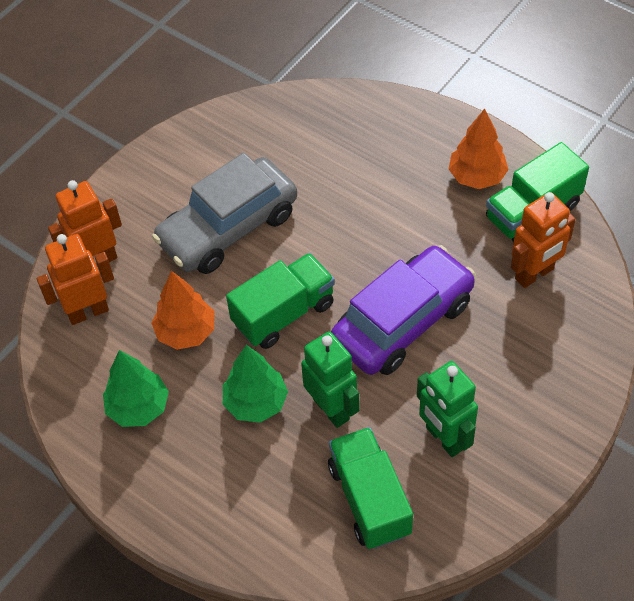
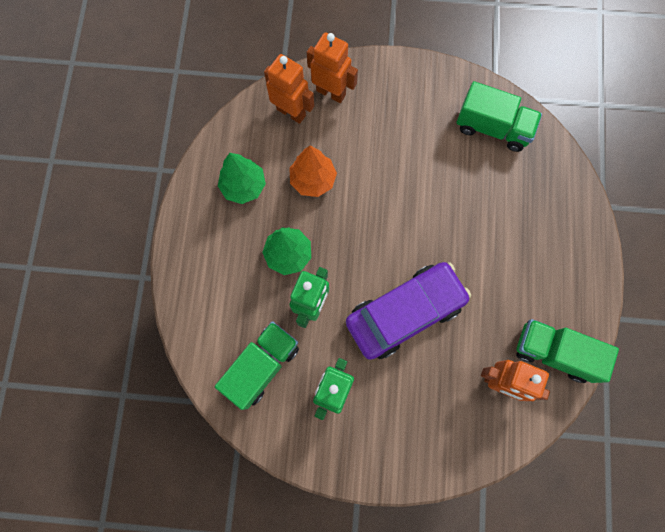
camera: 55 degrees right, 20 degrees up
(228, 228) = (406, 156): grey car -> none
(283, 313) = (363, 231): green truck -> green truck (492, 127)
(403, 321) = (405, 312): purple car -> purple car turned 45 degrees counterclockwise
(476, 177) = (558, 296): orange tree -> none

